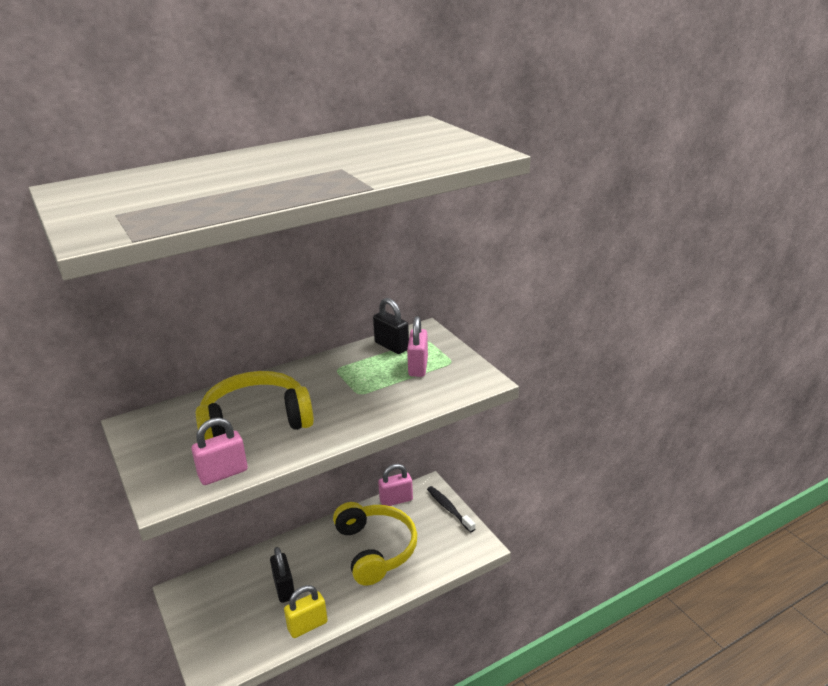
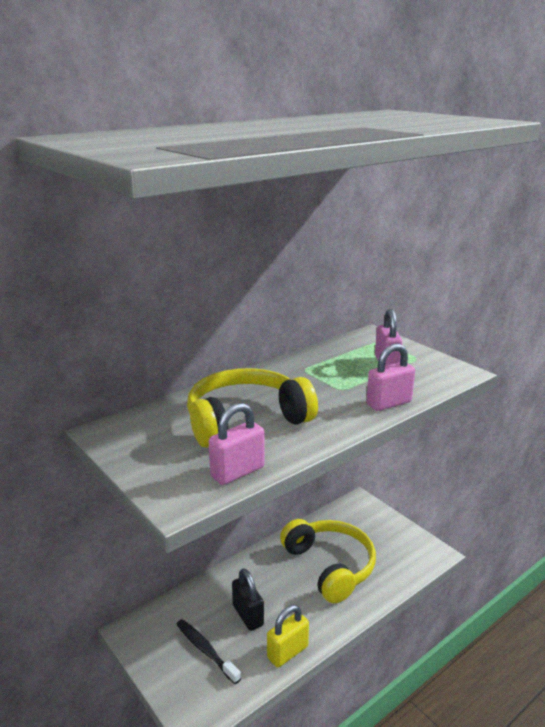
camera: 10 degrees left, 5 degrees down
(391, 346) = (348, 348): black padlock -> none
(396, 500) = (332, 517): pink padlock -> pink padlock (389, 403)
(449, 509) = (388, 520): black toothbrush -> black toothbrush (205, 650)

